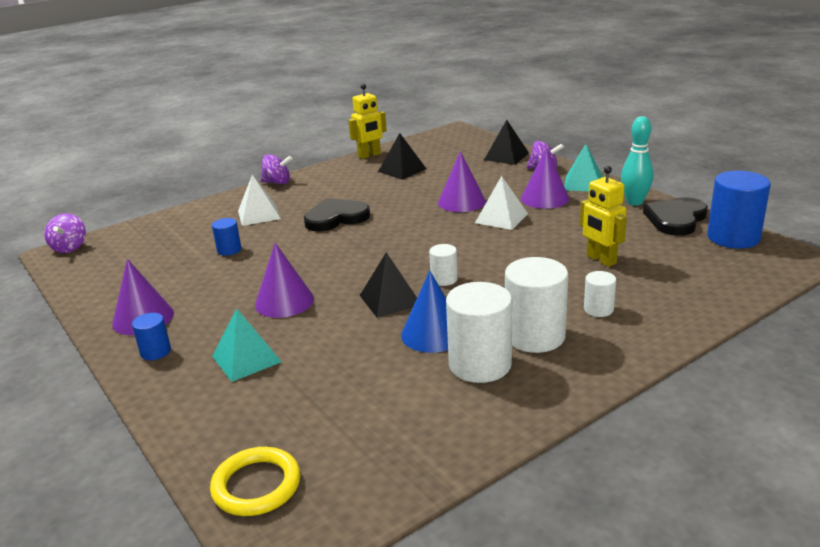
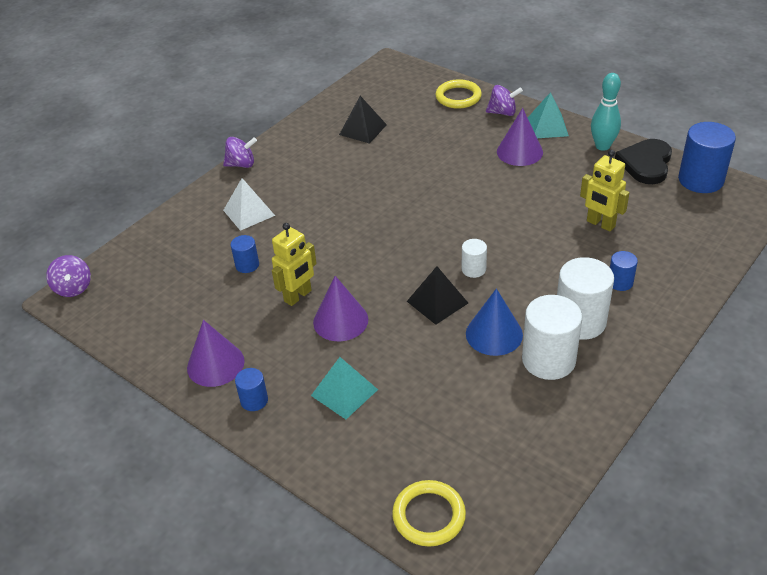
camera: 15 degrees left, 15 degrees up
(336, 218) = (331, 206): black heart -> none
(369, 155) = (318, 112): yellow robot -> yellow robot (298, 296)
(461, 202) = (443, 167): purple cone -> none
(501, 218) = (491, 184): white pyramid -> none
(506, 156) = (458, 97): black pyramid -> yellow ring
(598, 309) = (620, 282): white cylinder -> blue cylinder

